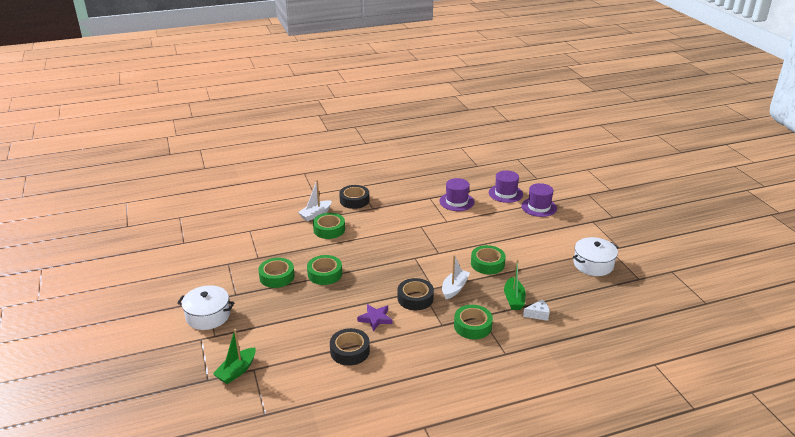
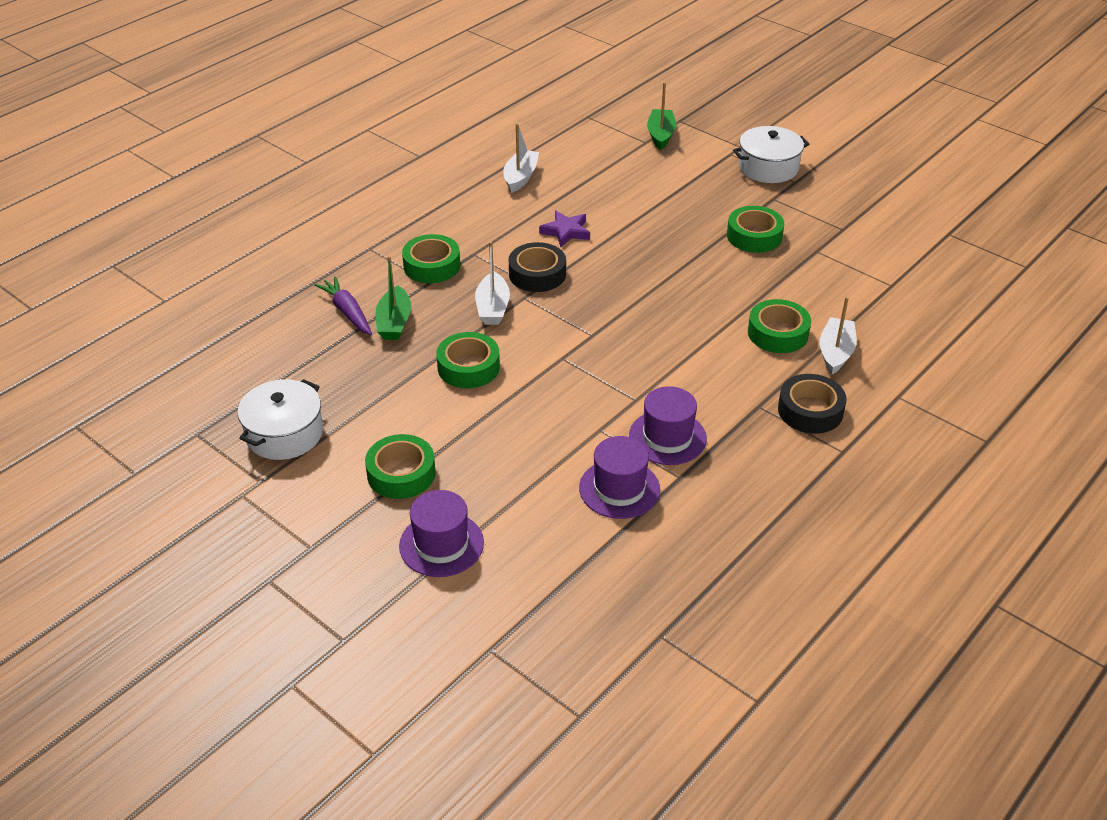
camera: 150 degrees right, 10 degrees up
(325, 274) = (696, 262): green tape -> green tape (401, 473)
(350, 351) = (561, 189): black tape -> none
(367, 373) = (520, 177): none -> white boat
(505, 193) = (534, 558): purple hat -> purple hat (667, 437)
(514, 299) = (394, 322): green boat -> green boat turned 150 degrees counterclockwise
(538, 314) = (347, 312): white cheese -> purple carrot

